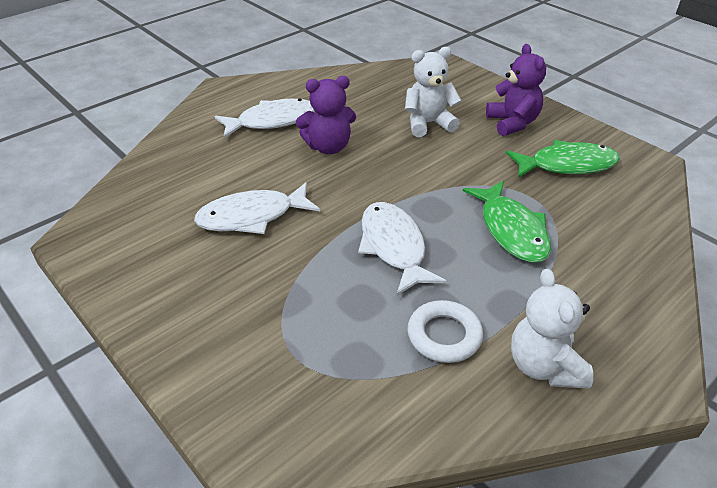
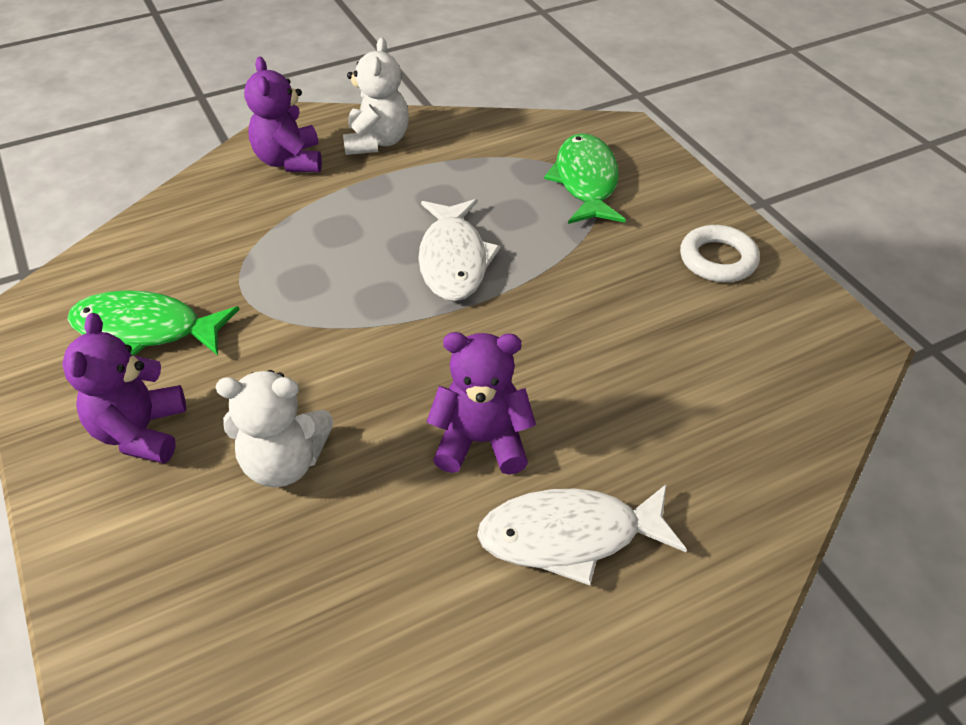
camera: 165 degrees left, 5 degrees up
(252, 216) = (621, 332): white fish -> none
(444, 335) = (447, 174): white ring -> white ring (718, 259)
(511, 230) = (305, 254): green fish -> green fish (586, 181)
(609, 319) = (289, 161): none -> purple teddy bear

